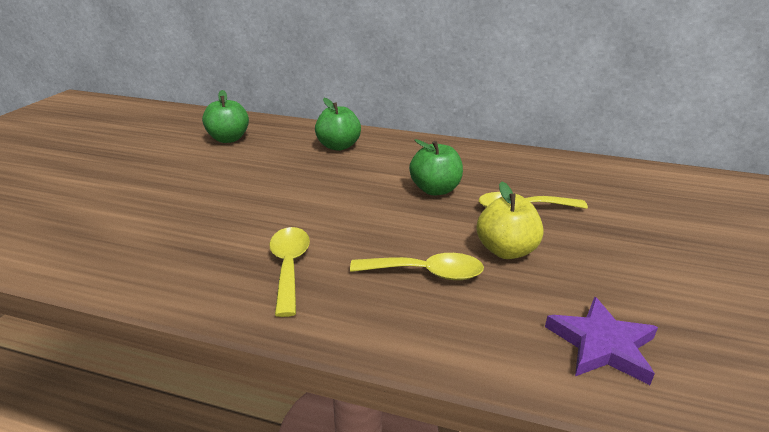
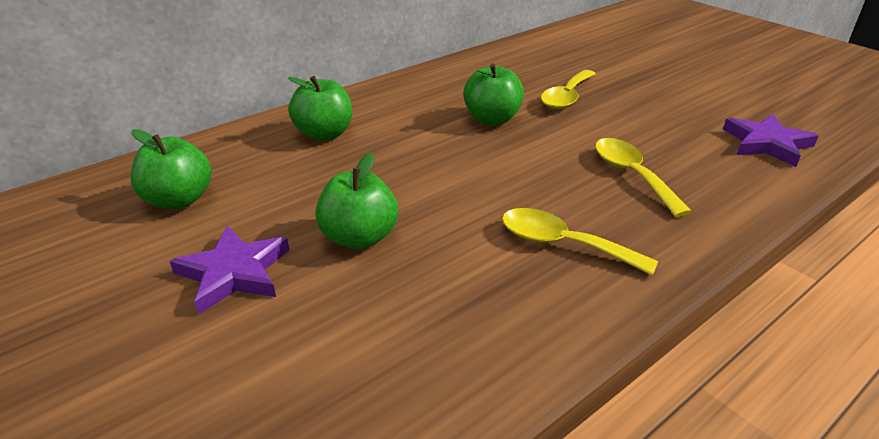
camera: 55 degrees left, 5 degrees up
(176, 175) = (234, 273): none -> purple star
(234, 195) = (359, 238): none -> green apple
(426, 273) = (632, 175): yellow spoon -> yellow spoon turned 60 degrees counterclockwise
(506, 250) = (625, 129): yellow apple -> none

